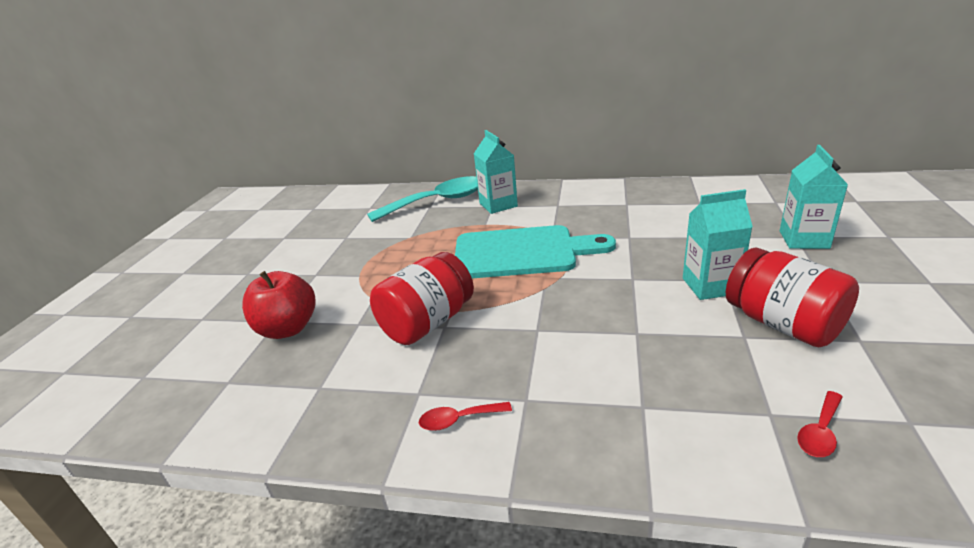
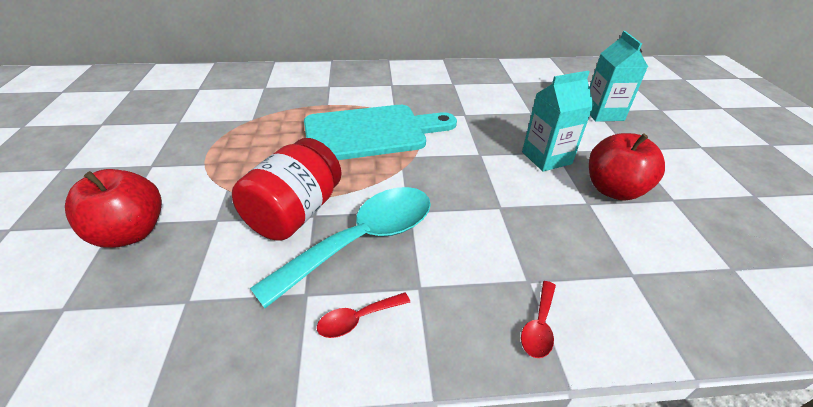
camera: 20 degrees left, 10 degrees up
(437, 202) = (272, 82): turquoise spoon -> turquoise spoon (363, 240)
(498, 205) = (335, 85): turquoise carton -> none
(782, 324) = (613, 190): red jar -> red apple
(820, 432) = (675, 286): red spoon -> red spoon (539, 326)

